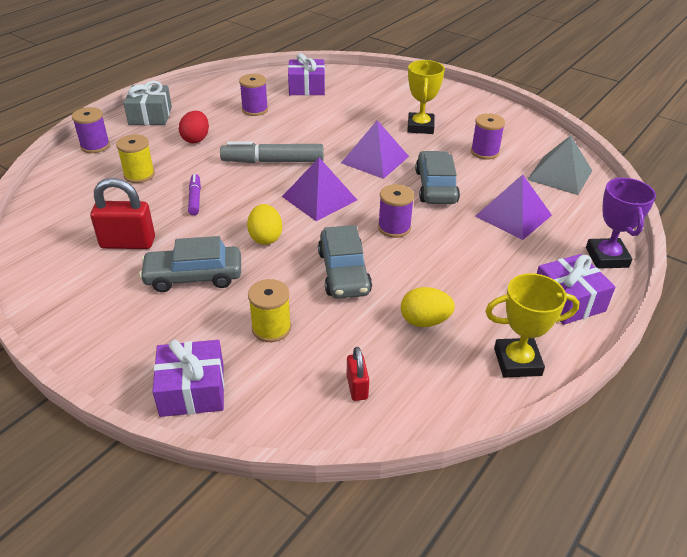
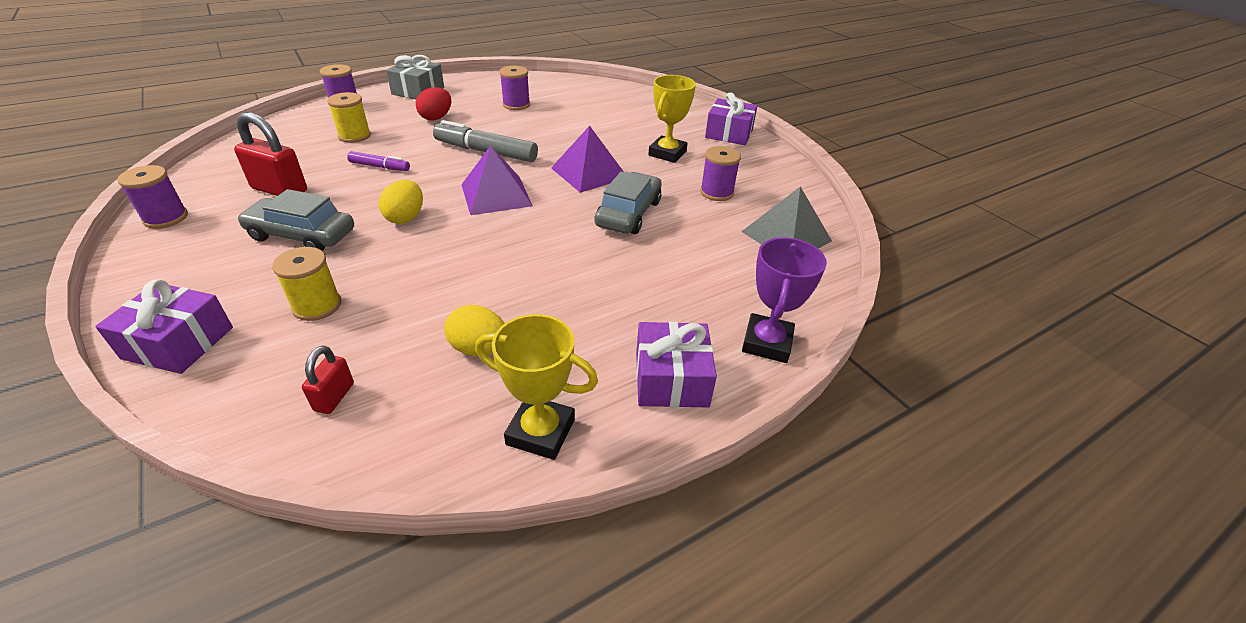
camera: 20 degrees right, 0 degrees up
(195, 198) = (380, 167): purple marker -> purple marker turned 90 degrees clockwise
(307, 87) = (585, 96): purple gift -> purple gift (729, 133)
(343, 272) = (446, 272): grey car -> none
(394, 228) = (543, 242): purple spool -> purple spool (166, 218)
(513, 215) = (690, 265): purple pyramid -> none

